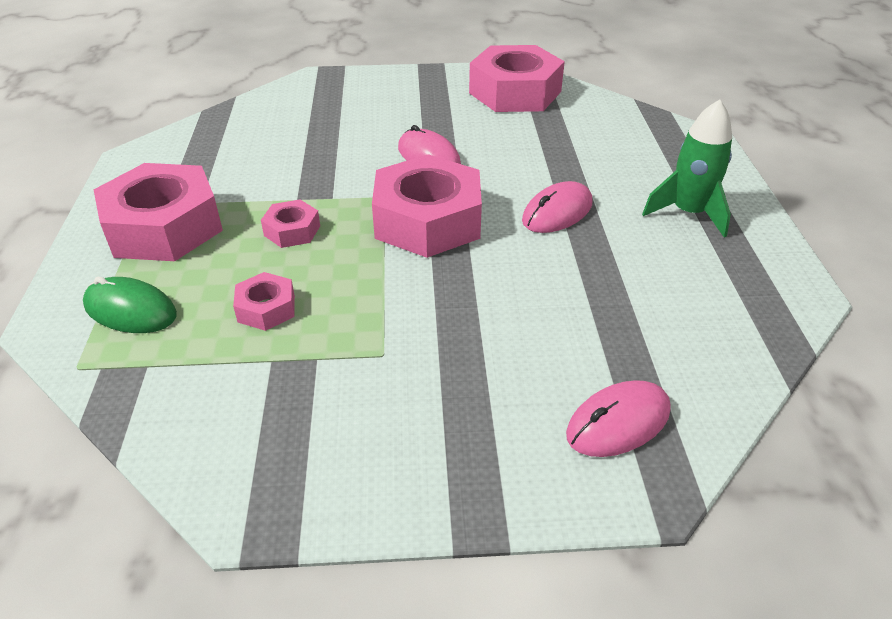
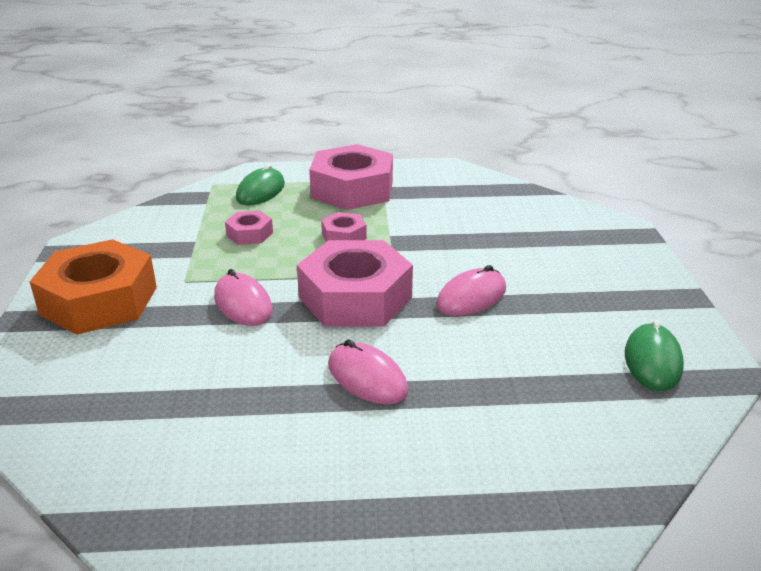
camera: 90 degrees right, 10 degrees down
(429, 434) = (99, 301): none -> orange nut
(515, 92) = (653, 361): pink nut -> green mouse
(618, 422) = (63, 388): pink mouse -> pink mouse (243, 304)
(688, 213) = (362, 489): green rocket -> none

